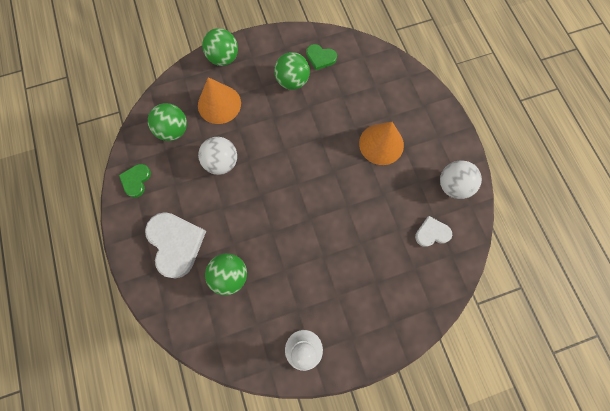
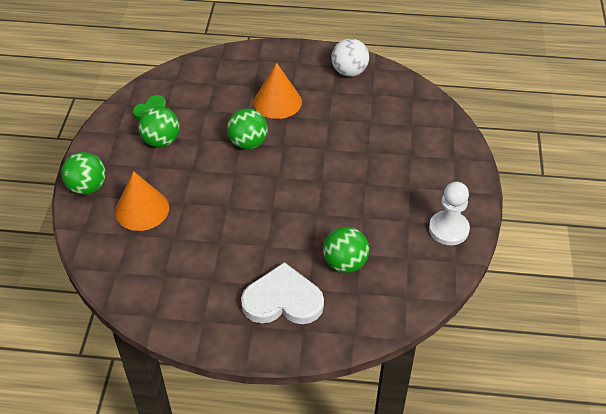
camera: 65 degrees left, 25 degrees down
(136, 180) = (182, 315): green heart -> none
(173, 130) = (144, 260): green ball -> green ball (248, 143)
(222, 162) = (214, 229): white ball -> none
(432, 233) = (385, 101): white heart -> none

